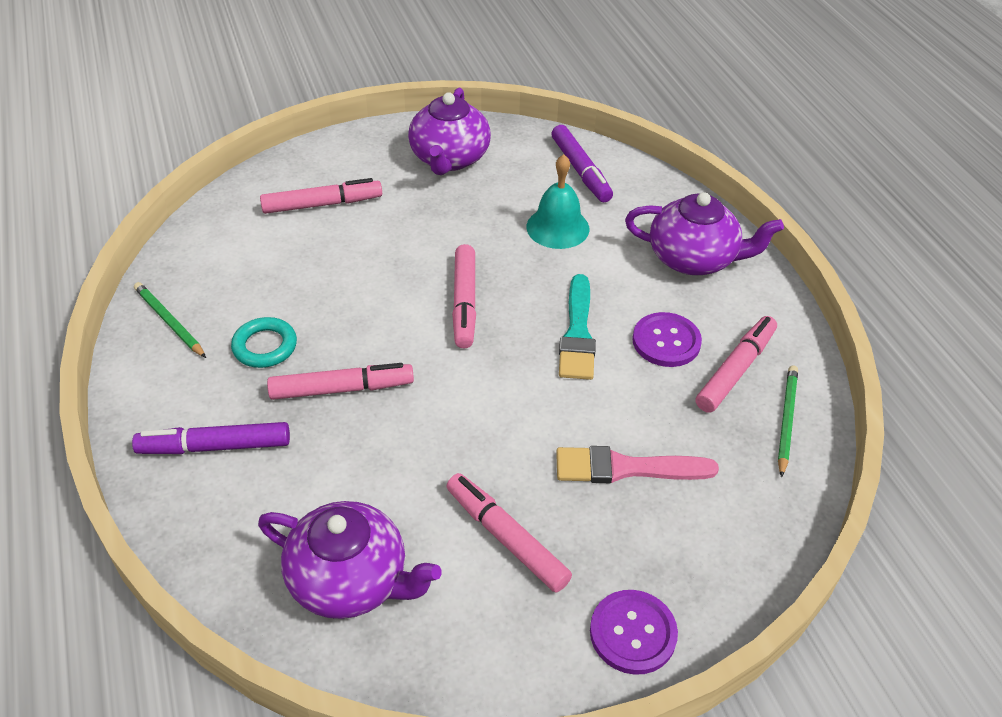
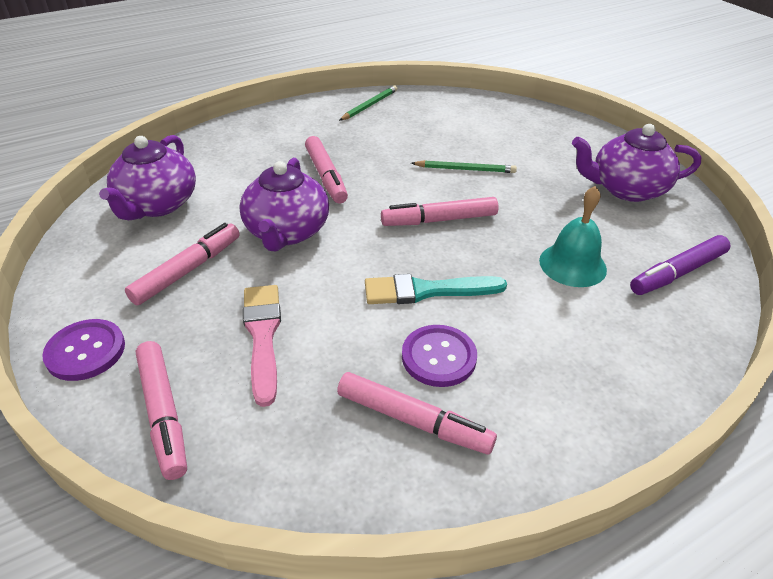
camera: 80 degrees right, 5 degrees down
(215, 446) = (266, 139): purple marker -> none
(265, 346) = (358, 141): turquoise ring -> none
(322, 204) = (519, 138): pink marker -> pink marker (163, 413)
(693, 259) = (586, 376): purple teapot -> purple teapot (287, 232)
(786, 421) = (344, 473): green pencil -> green pencil (465, 169)

